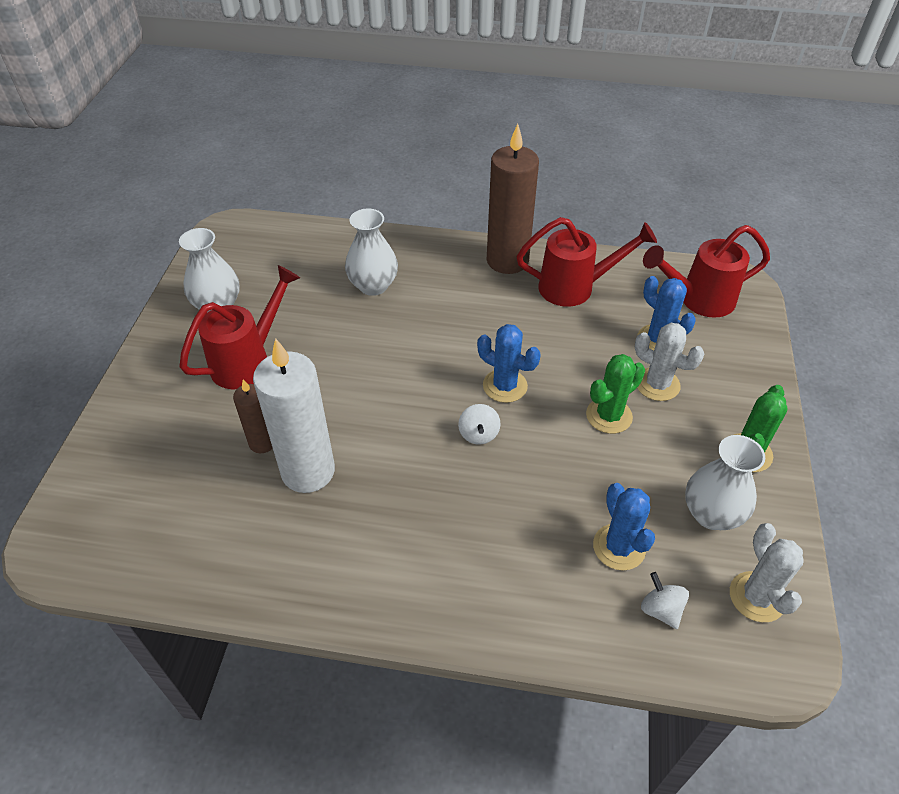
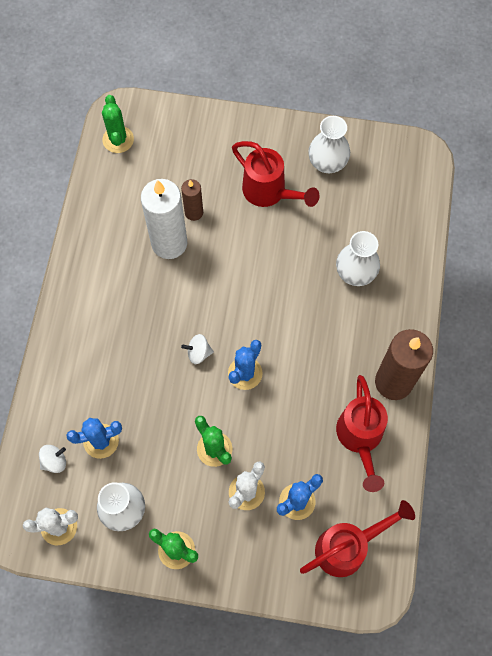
camera: 90 degrees right, 20 degrees up
(107, 547) = (118, 139): none -> green cactus
(698, 300) = (348, 547): red watering can -> red watering can turned 75 degrees clockwise

